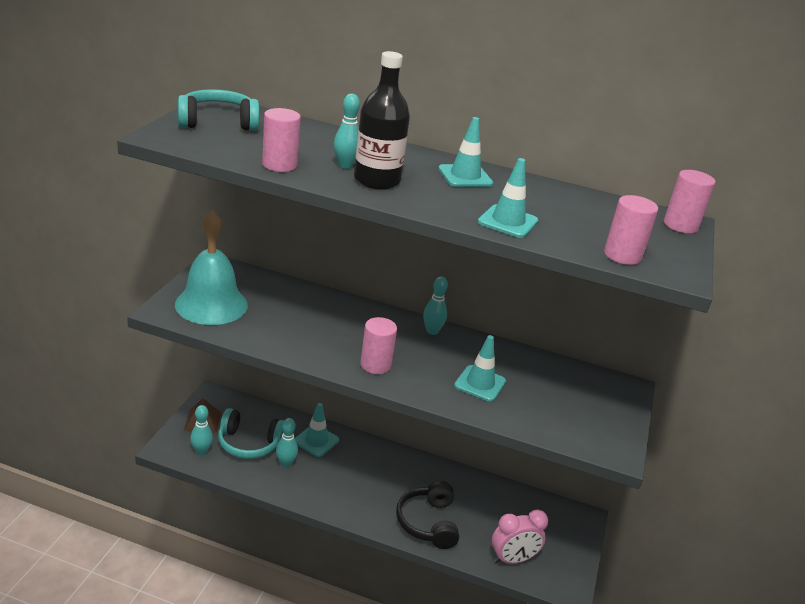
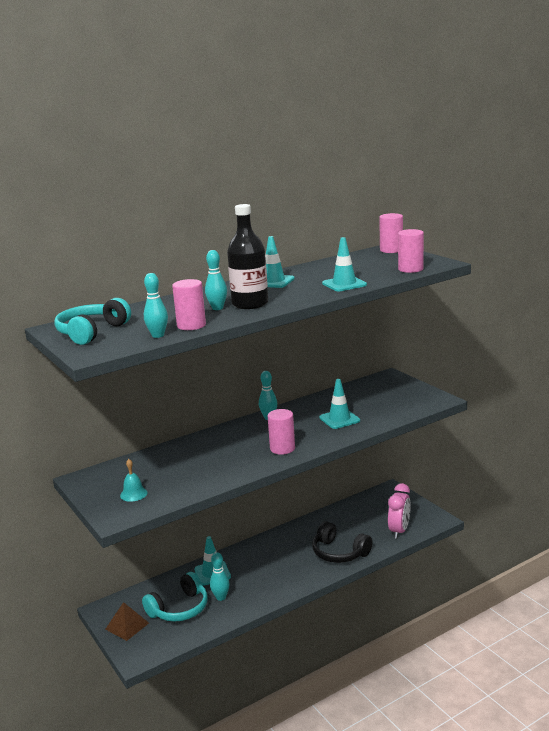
camera: 45 degrees left, 10 degrees down
(201, 451) = (161, 638): turquoise bowling pin -> turquoise bowling pin (158, 335)
(211, 304) = (133, 494): turquoise bell -> turquoise bell, size x0.41

